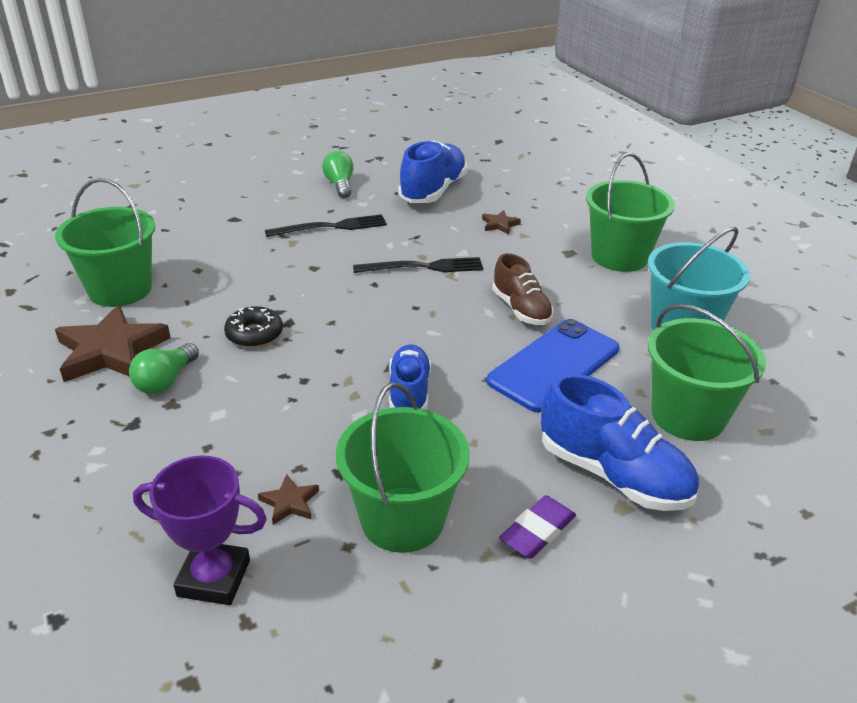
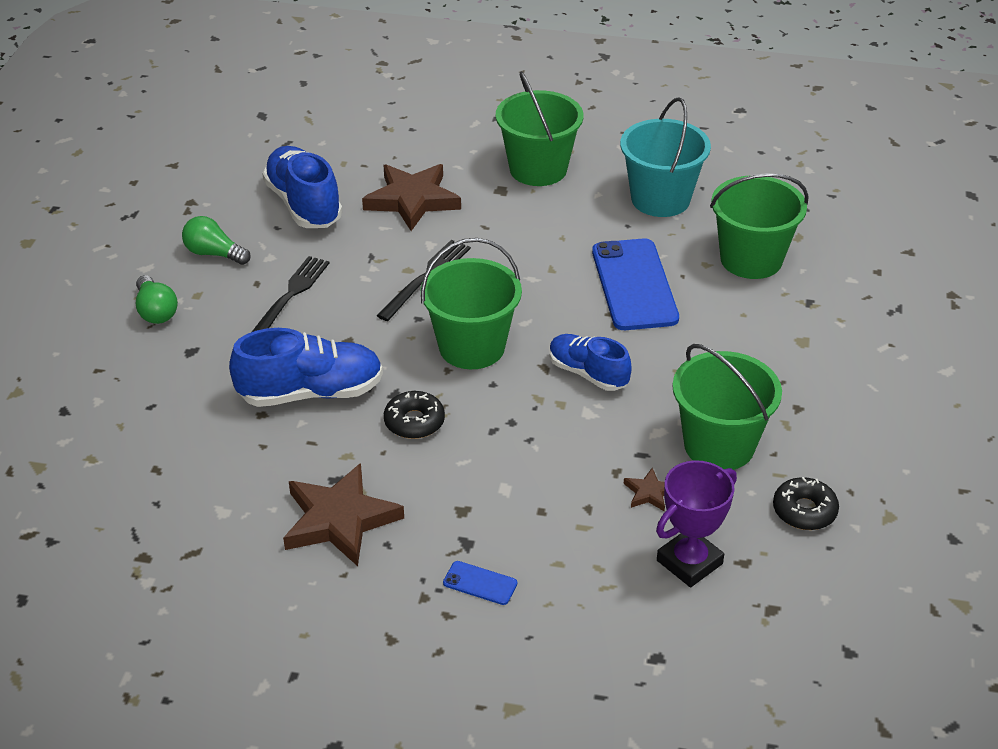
camera: 50 degrees left, 5 degrees up
(87, 454) = (480, 583): none -> blue phone
(120, 289) = (236, 478): green bucket -> green bucket (472, 347)
(166, 381) = (425, 501): green light bulb -> green light bulb (156, 311)
(367, 635) = (804, 511): none -> black donut
(499, 224) = (412, 200): brown star -> brown star, size x2.24
(521, 309) = (548, 260): brown shoe -> none
(537, 531) = (787, 390): purple eraser -> none
(613, 474) = (771, 327): blue shoe -> blue shoe (311, 392)

